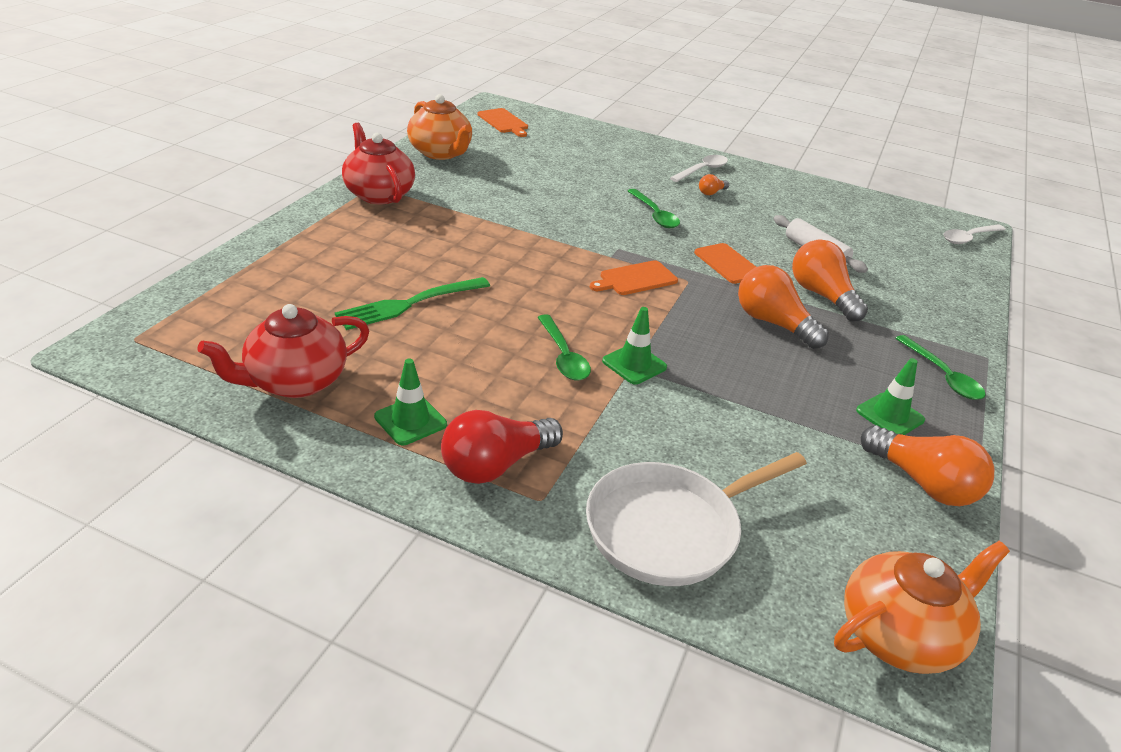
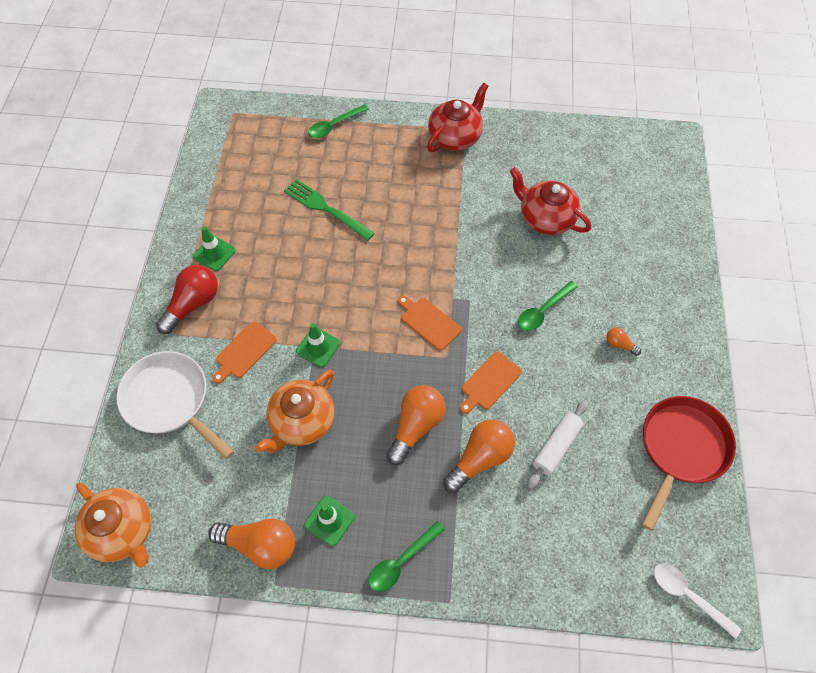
camera: 75 degrees right, 25 degrees up
(295, 381) = (227, 191): red teapot -> red teapot (545, 218)
(440, 153) = (548, 143): orange teapot -> orange teapot (302, 422)
(496, 465) = (193, 304): red light bulb -> red light bulb turned 90 degrees clockwise
(504, 122) = (643, 159): orange cutting board -> orange cutting board (244, 351)
(563, 356) = (308, 306): green spoon -> green spoon (334, 126)
(702, 170) = (664, 328): white spoon -> none
(829, 200) = (681, 449): none -> red pan
(922, 483) = (260, 545): orange light bulb -> orange light bulb turned 105 degrees counterclockwise

